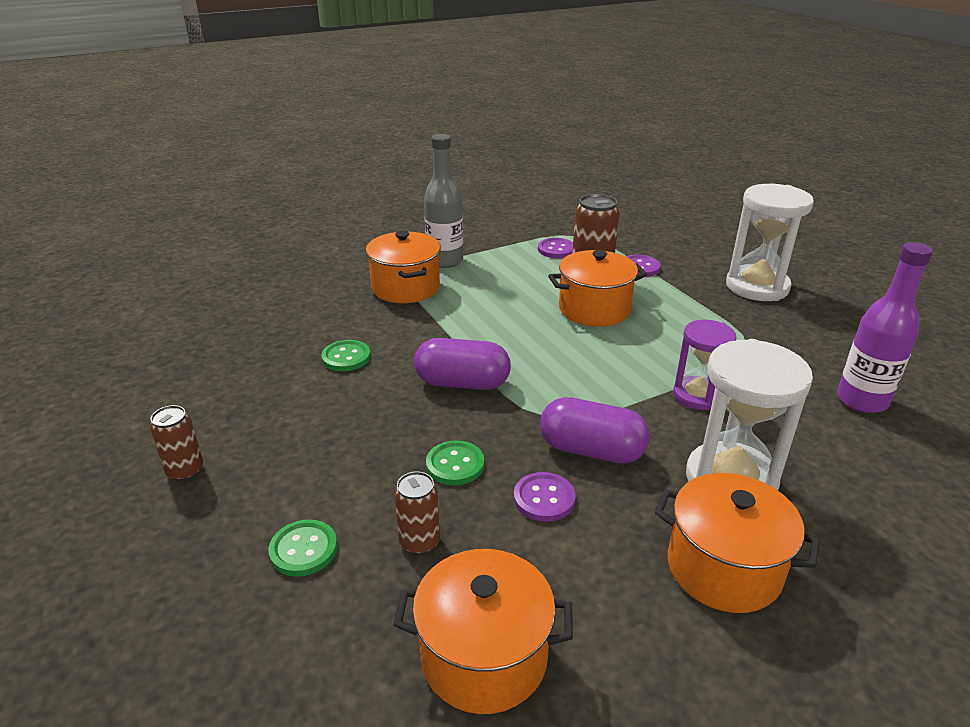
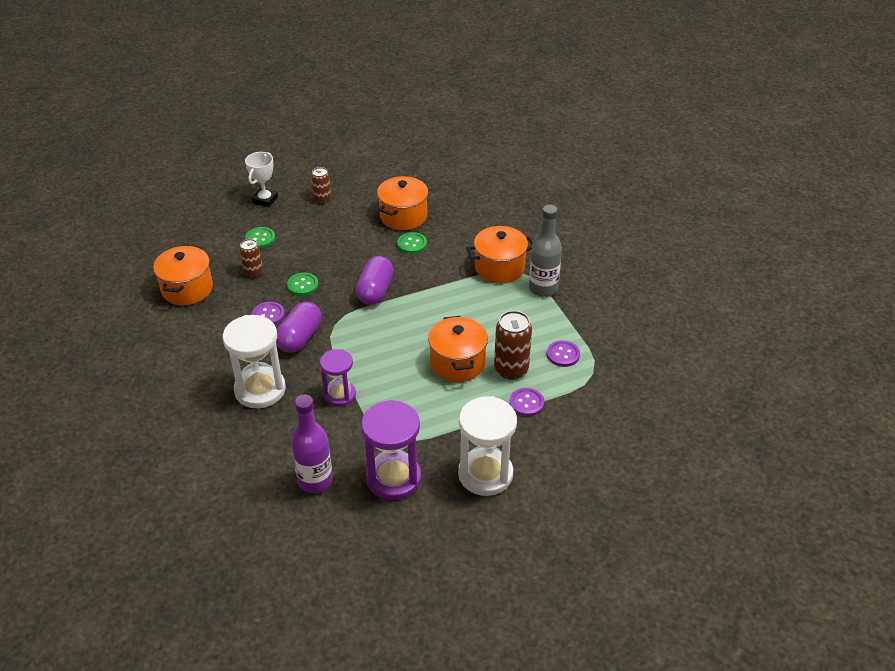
camera: 95 degrees right, 10 degrees up
(153, 565) = (265, 200): none -> white trophy
(723, 568) = (203, 370): orange pot -> orange pot (403, 216)
(808, 341) = (393, 478): none -> purple hourglass

